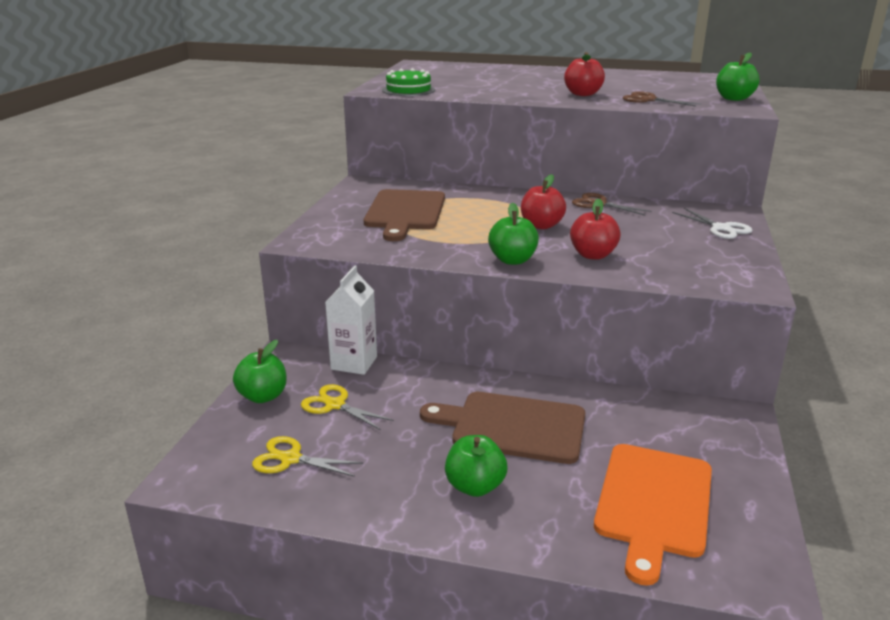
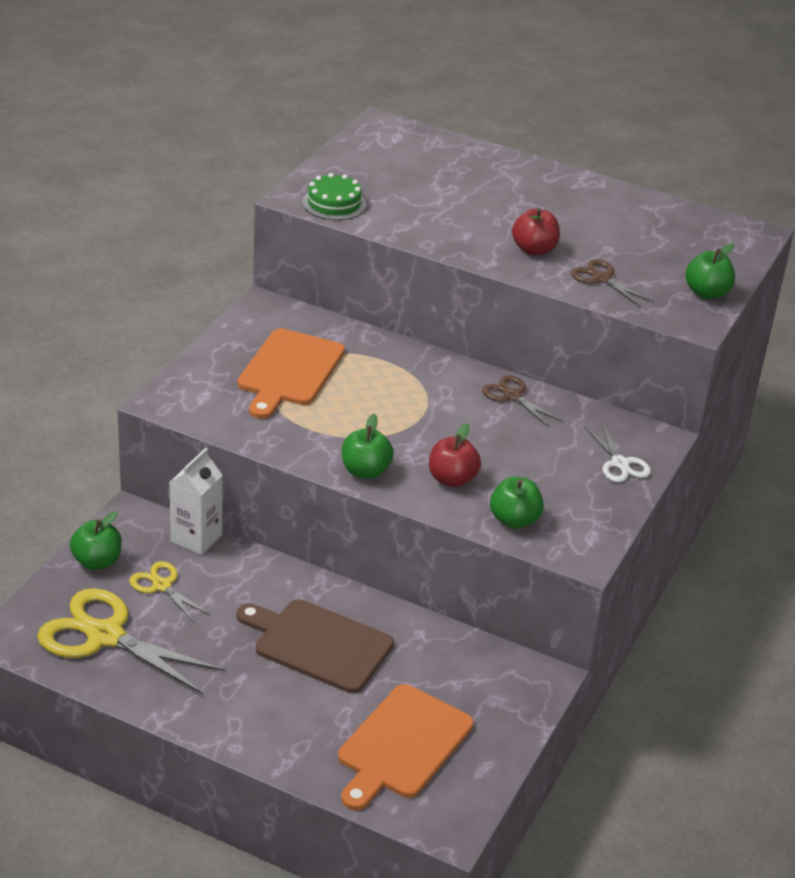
camera: 10 degrees right, 10 degrees up
(290, 459) = (105, 636): yellow scissors -> yellow scissors, size x1.93
(405, 212) = (289, 371): brown cutting board -> orange cutting board
(475, 486) = (256, 697): green apple -> green apple (514, 520)
(541, 225) = (426, 422): red apple -> none

